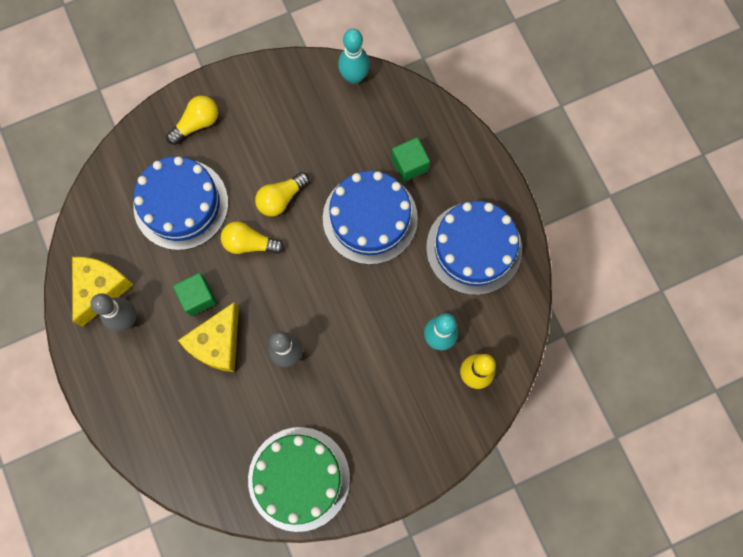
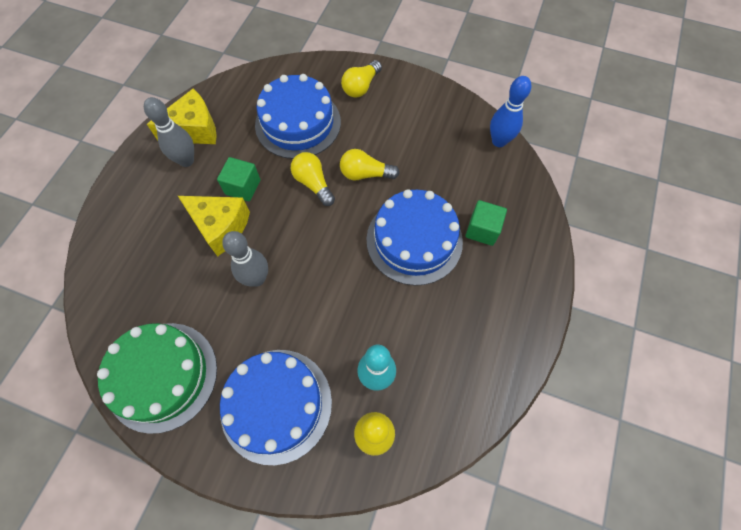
camera: 45 degrees right, 10 degrees down
(197, 124) = (361, 87): yellow light bulb -> yellow light bulb turned 120 degrees clockwise
(217, 343) = (220, 227): yellow cheese -> yellow cheese turned 135 degrees counterclockwise
(354, 77) = (499, 141): turquoise bowling pin -> blue bowling pin
(474, 248) = (474, 334): blue cake -> blue cake (276, 405)

